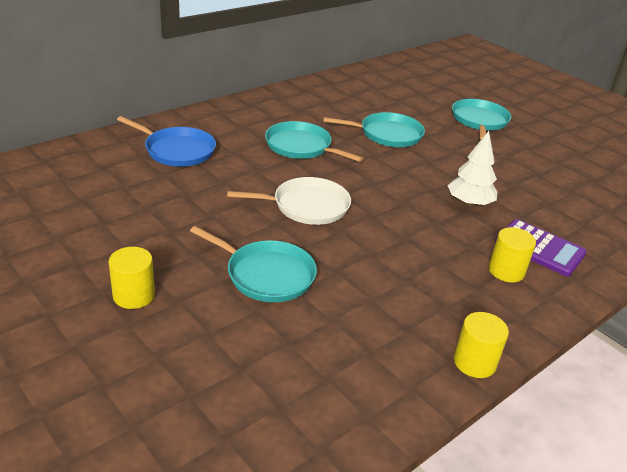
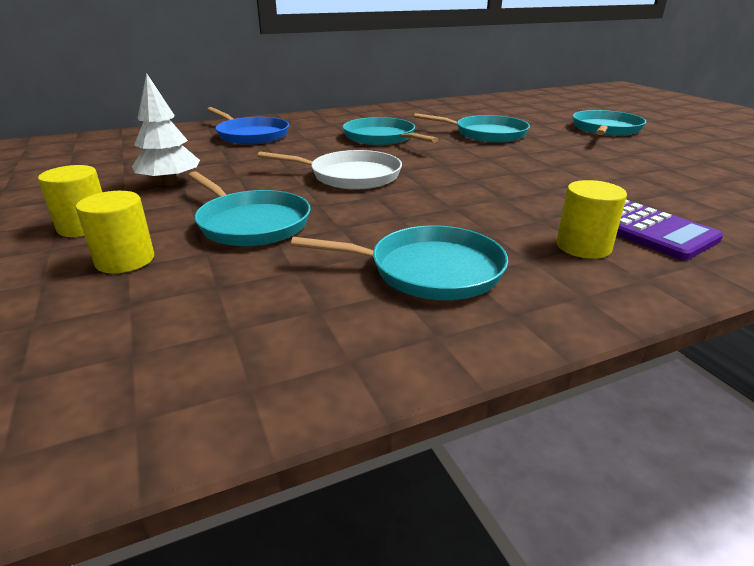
camera: 20 degrees right, 5 degrees down
(420, 307) = (429, 270): none -> turquoise pan
(469, 203) = (559, 185): white tree -> white tree (170, 183)
(474, 362) = (477, 341): yellow cylinder -> yellow cylinder (125, 260)

